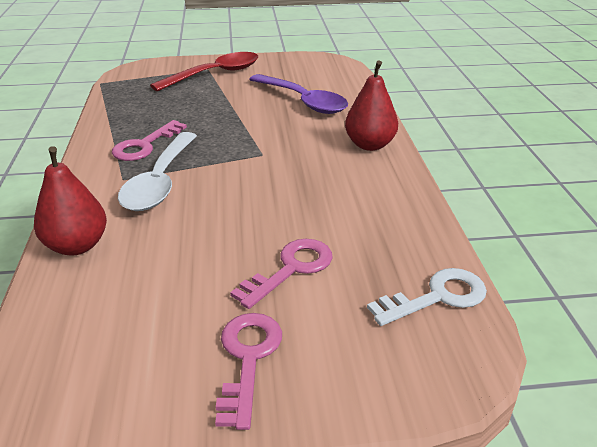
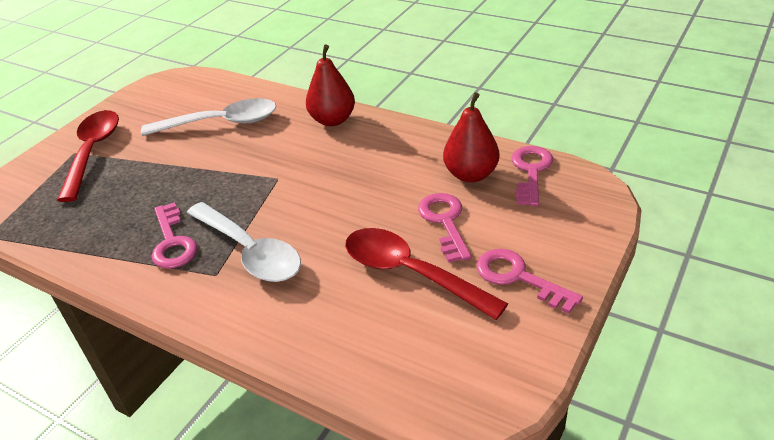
camera: 50 degrees left, 5 degrees up
(77, 246) = (294, 333): red pear -> red pear (471, 174)
(198, 278) = (410, 273): none -> red spoon
(303, 101) = (221, 123): purple spoon -> white spoon
(437, 297) = (531, 171): white key -> pink key

